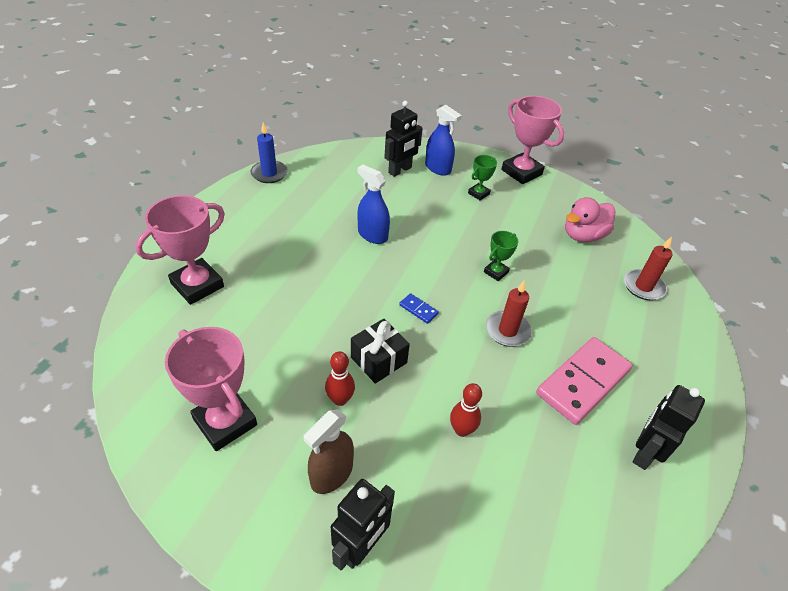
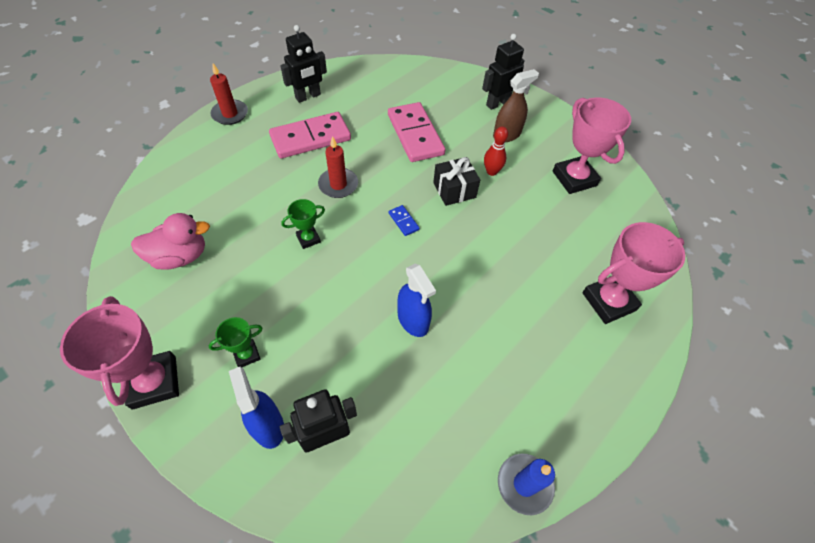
camera: 160 degrees left, 10 degrees up
(461, 430) = (415, 134): red bowling pin -> pink domino
(643, 286) = (184, 189): red candle -> red candle (230, 114)

